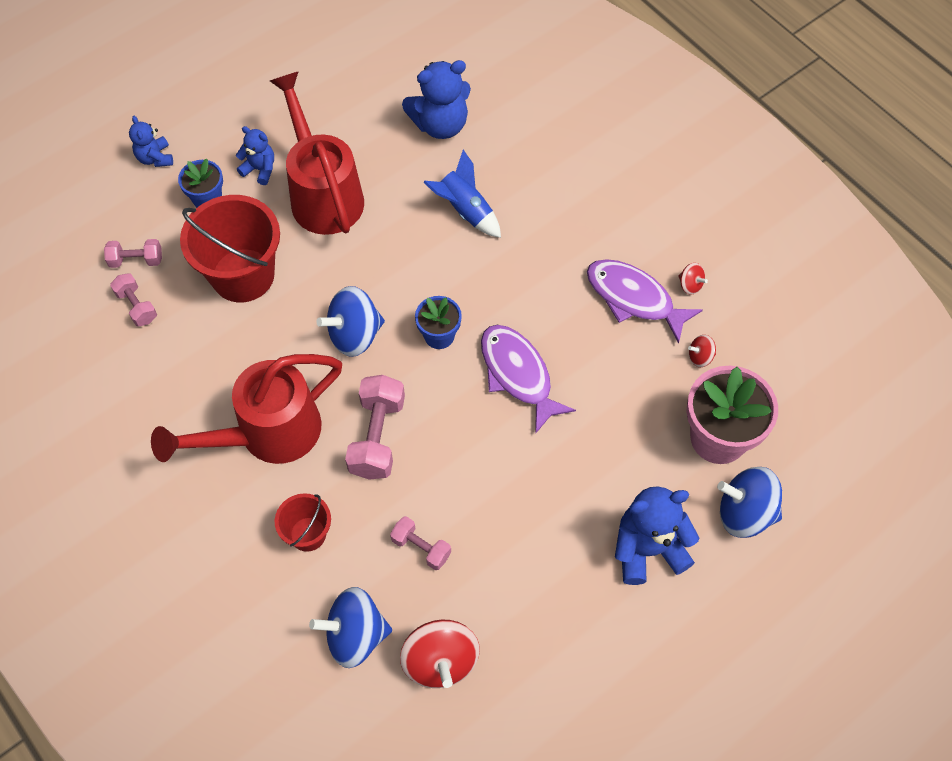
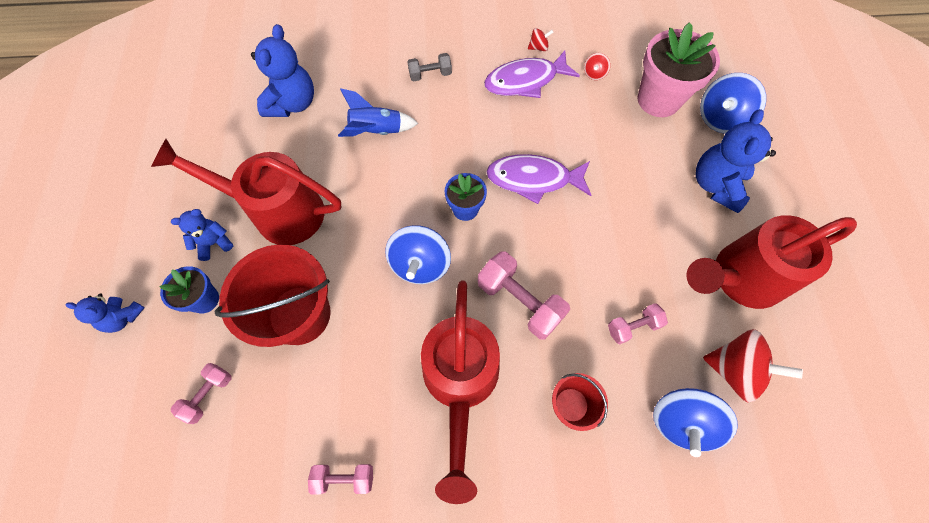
camera: 55 degrees left, 5 degrees up
(137, 306) = (254, 421): pink dumbbell -> pink dumbbell (344, 478)
(548, 622) = (739, 278): none -> red watering can
(569, 211) = (430, 75): none -> grey dumbbell

